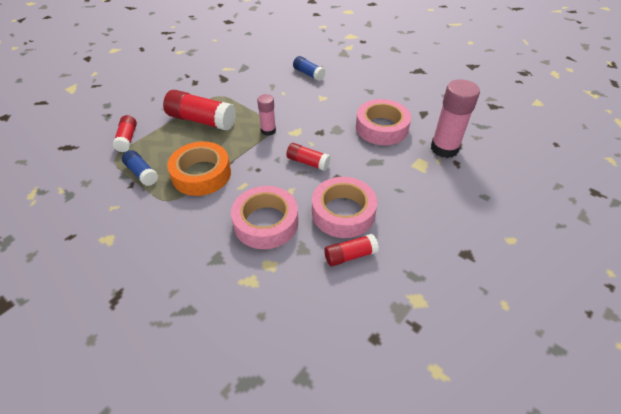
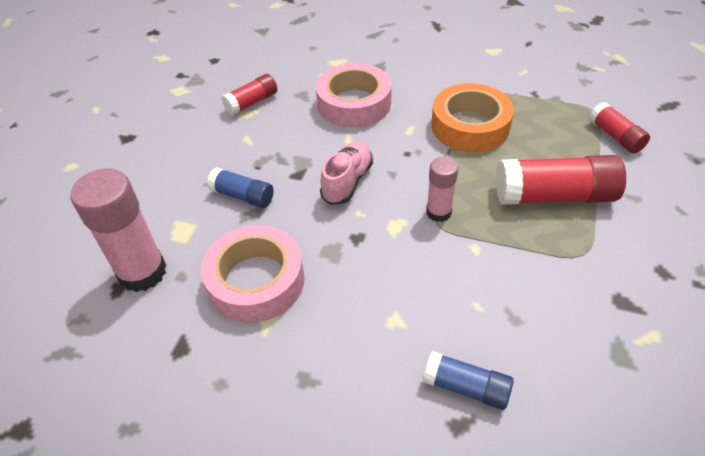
camera: 160 degrees right, 0 degrees up
(142, 173) = (539, 106): blue glue stick -> blue glue stick (243, 196)
(308, 162) = (347, 182): red glue stick -> pink shoe
(343, 212) = (273, 137): pink tape -> none

